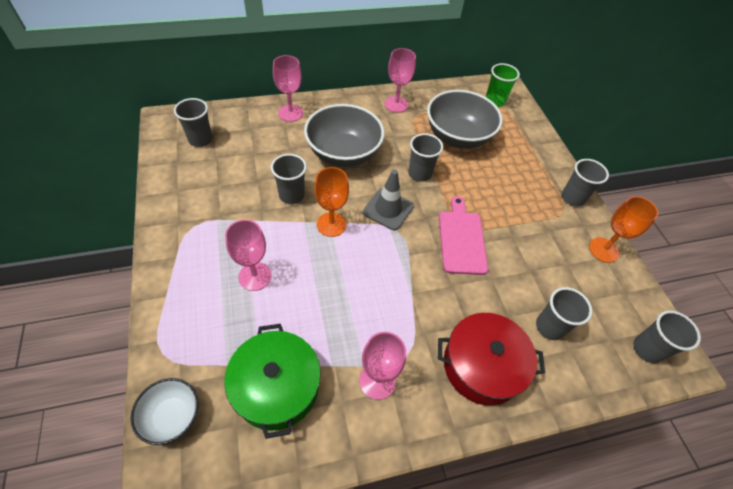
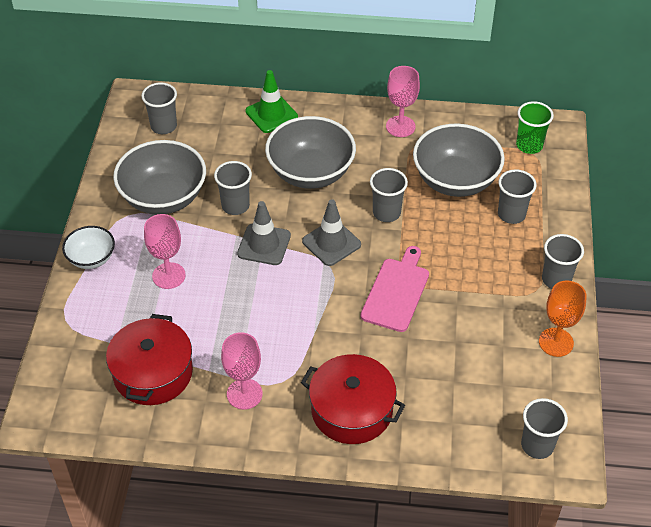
camera: 25 degrees right, 5 degrees down
(172, 416) = (59, 370): white bowl -> white bowl (91, 258)
(223, 202) = (163, 197): none -> grey bowl
(276, 386) = (153, 373): green pot -> red pot
(290, 113) = (271, 114): pink goblet -> green traffic cone
(331, 224) = (264, 245): orange goblet -> grey traffic cone
(549, 327) = (443, 397): grey cup -> grey cup (511, 214)

